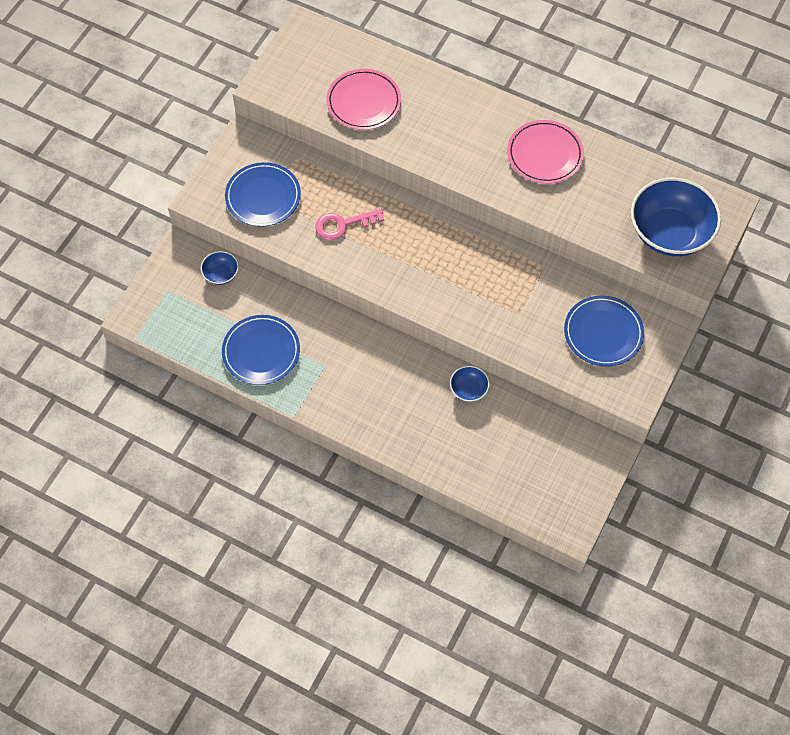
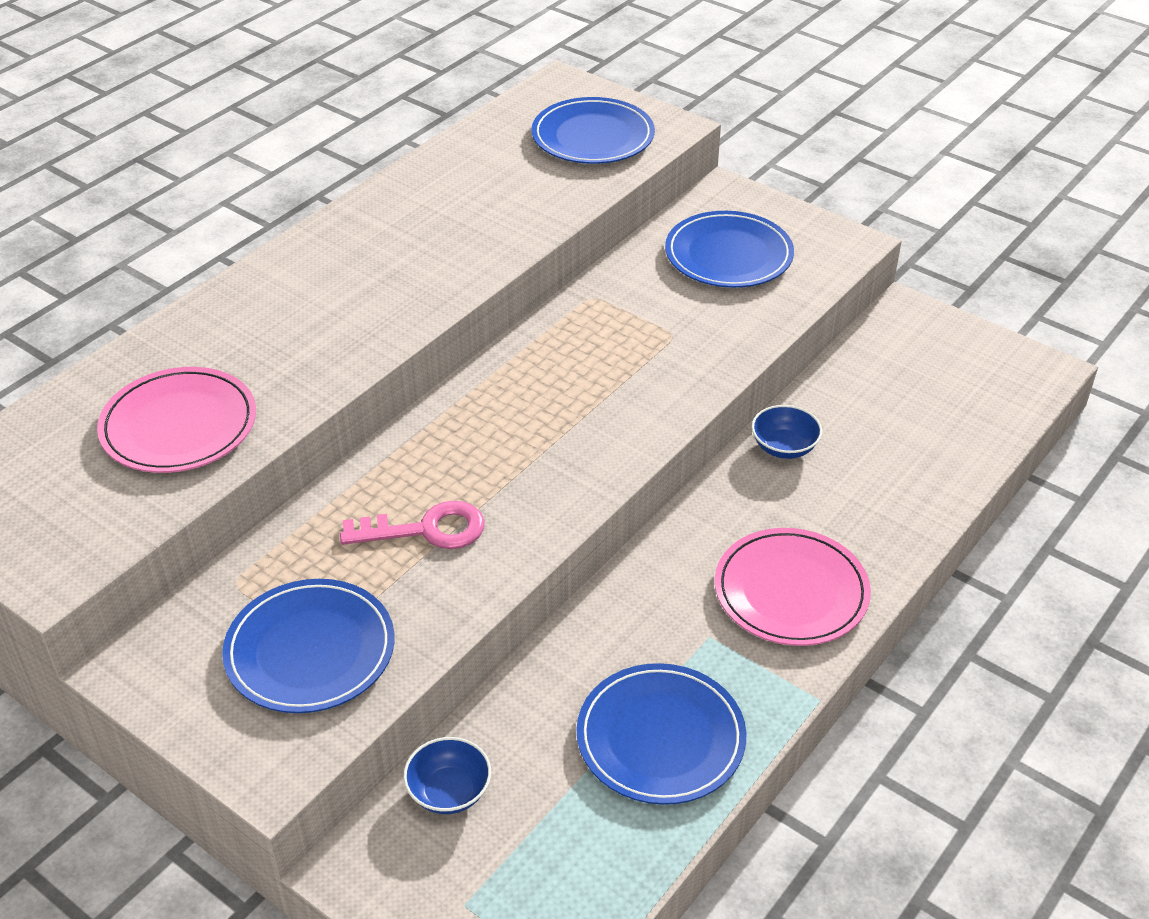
camera: 80 degrees left, 20 degrees down
(343, 224) = (426, 530): pink key -> pink key turned 90 degrees counterclockwise
(545, 154) = (401, 228): pink plate -> pink plate (791, 591)
(669, 232) = (593, 136): blue bowl -> blue plate

